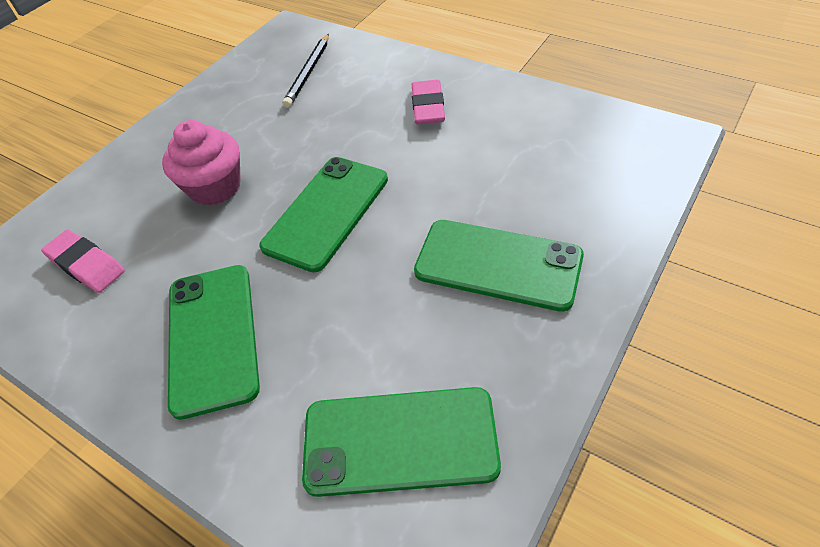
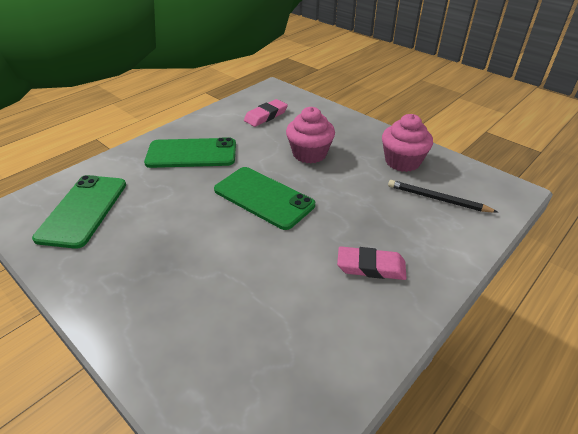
camera: 95 degrees right, 10 degrees down
(234, 102) = (402, 161): none -> pink cupcake
(498, 264) = (168, 274): green phone -> none

